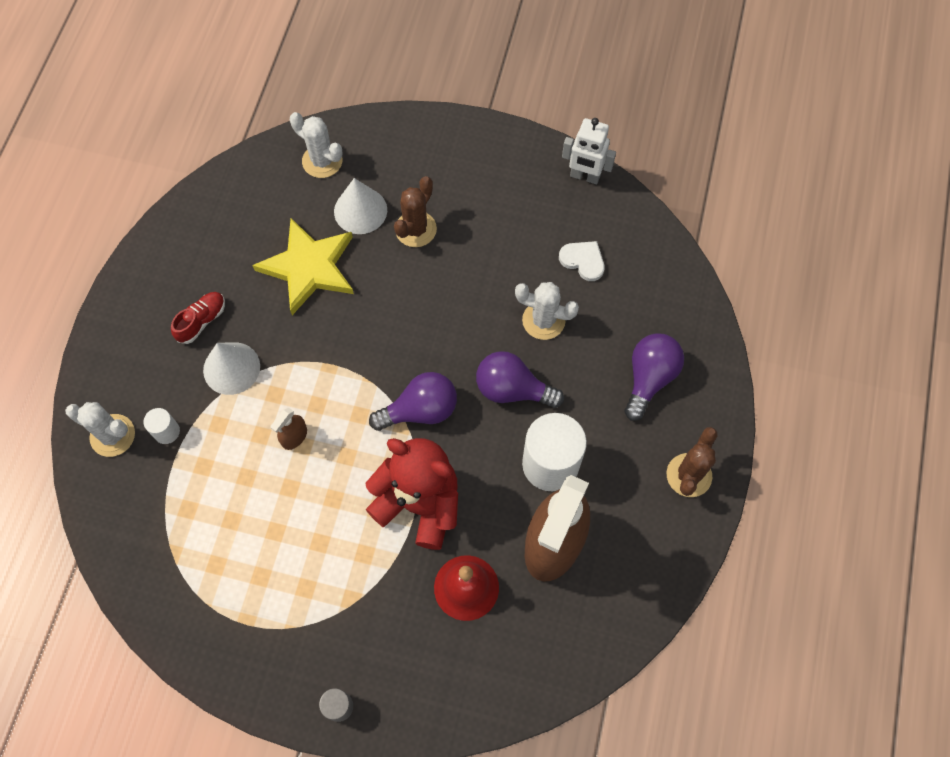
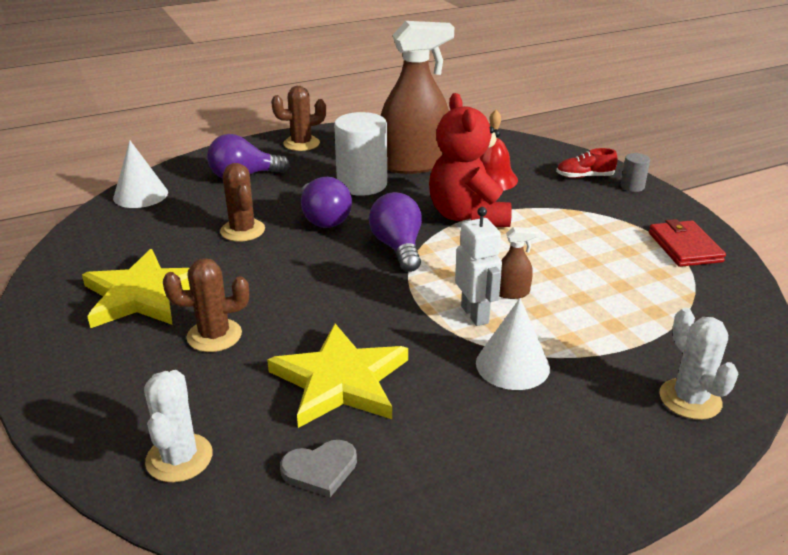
camera: 130 degrees left, 35 degrees down
(166, 431) = (627, 366): white cylinder -> none
(202, 321) = (499, 419): red shoe -> red shoe (584, 177)
(223, 628) = (684, 247): none -> red wallet
(253, 214) = (320, 469): none -> grey heart
(360, 210) = (227, 385): white cone -> white cone (140, 195)
(420, 410) = (398, 247): purple light bulb -> purple light bulb turned 45 degrees clockwise
(503, 213) = (142, 294): none -> yellow star
(543, 320) = (242, 230): white cactus -> brown cactus
(583, 261) = (159, 236): white heart -> none
(584, 176) = (53, 270): white robot -> white robot (475, 314)

